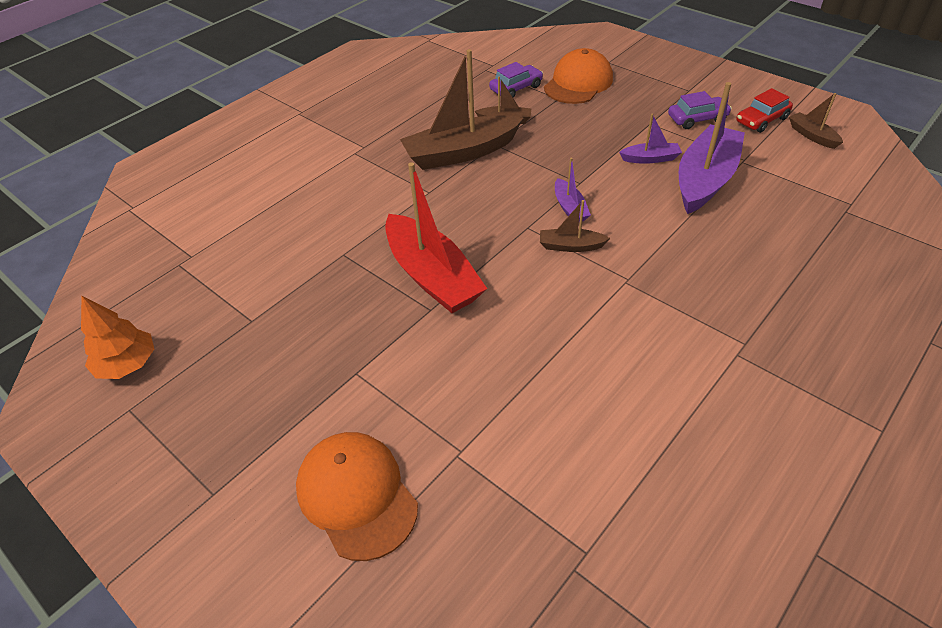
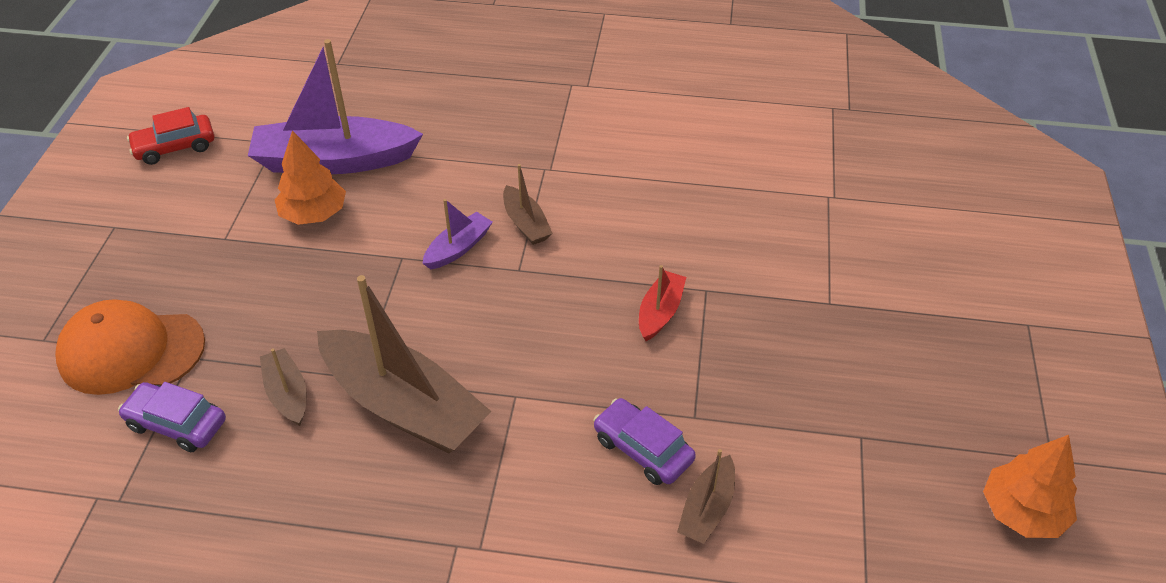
camera: 125 degrees left, 0 degrees up
(356, 495) = (926, 235): orange cap -> none
(432, 276) = (660, 312): red boat -> red boat, size x0.47
(650, 158) = (313, 214): purple boat -> orange tree
(697, 119) = (195, 199): purple car -> purple car (643, 449)
(761, 120) = (175, 147): red car -> red car turned 135 degrees clockwise
(812, 136) = (196, 105): brown boat -> brown boat (707, 508)

